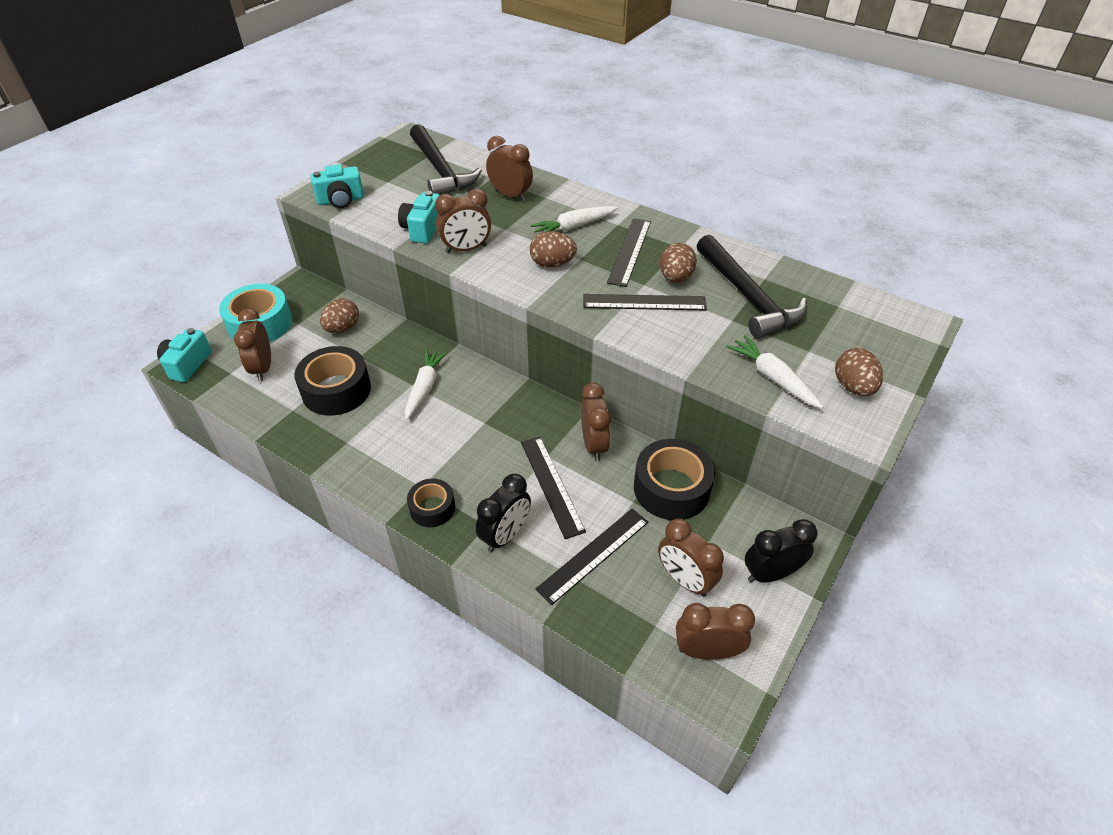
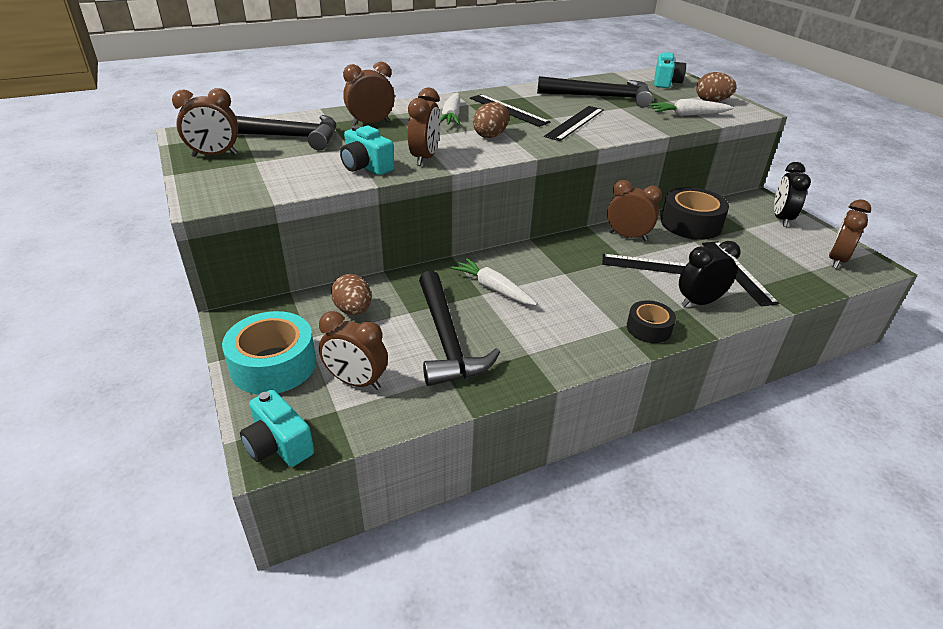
camera: 60 degrees left, 10 degrees down
(336, 390) = (446, 340): black tape -> black hammer
(341, 200) = (248, 189): turquoise camera -> turquoise camera (665, 82)
(505, 535) = (699, 302): black clock -> black clock turned 90 degrees counterclockwise
(675, 278) = (557, 107): brown egg -> none
(684, 580) = (775, 247): brown clock -> brown clock (215, 155)

